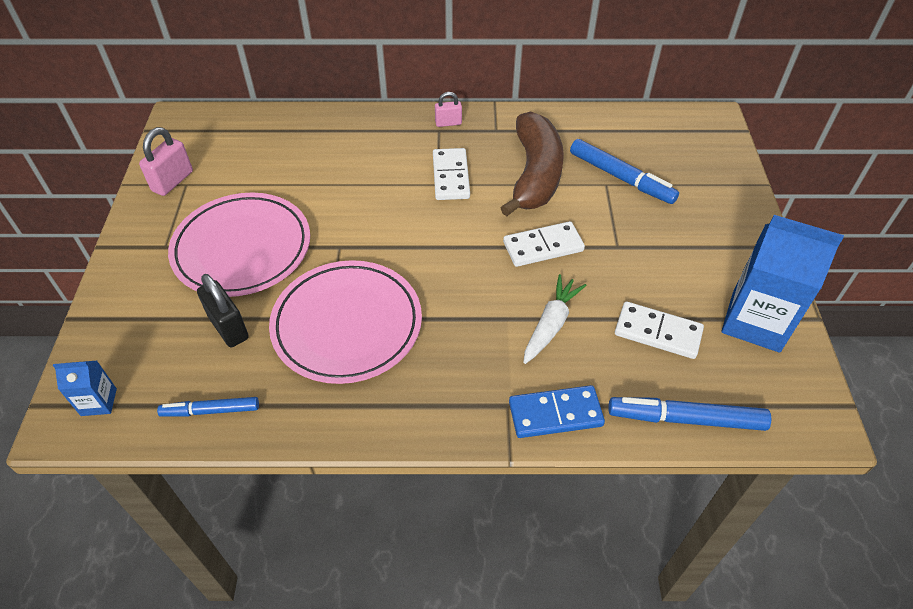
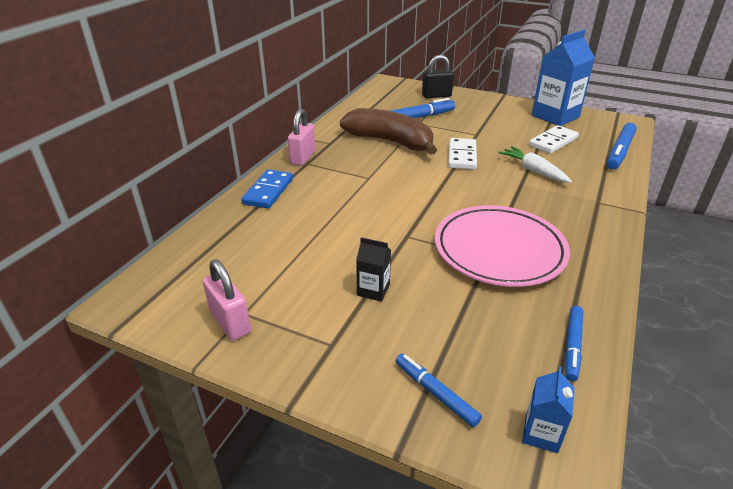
camera: 65 degrees left, 15 degrees down
(127, 324) = (435, 393): none -> blue marker
(228, 327) = (473, 317): black padlock -> black padlock (436, 96)
(242, 249) = (373, 290): pink plate -> black carton
(448, 123) = (303, 157): pink padlock -> pink padlock, size x1.60
(450, 176) = (365, 171): white domino -> none
(555, 414) = (609, 188): blue domino -> blue domino (268, 191)

